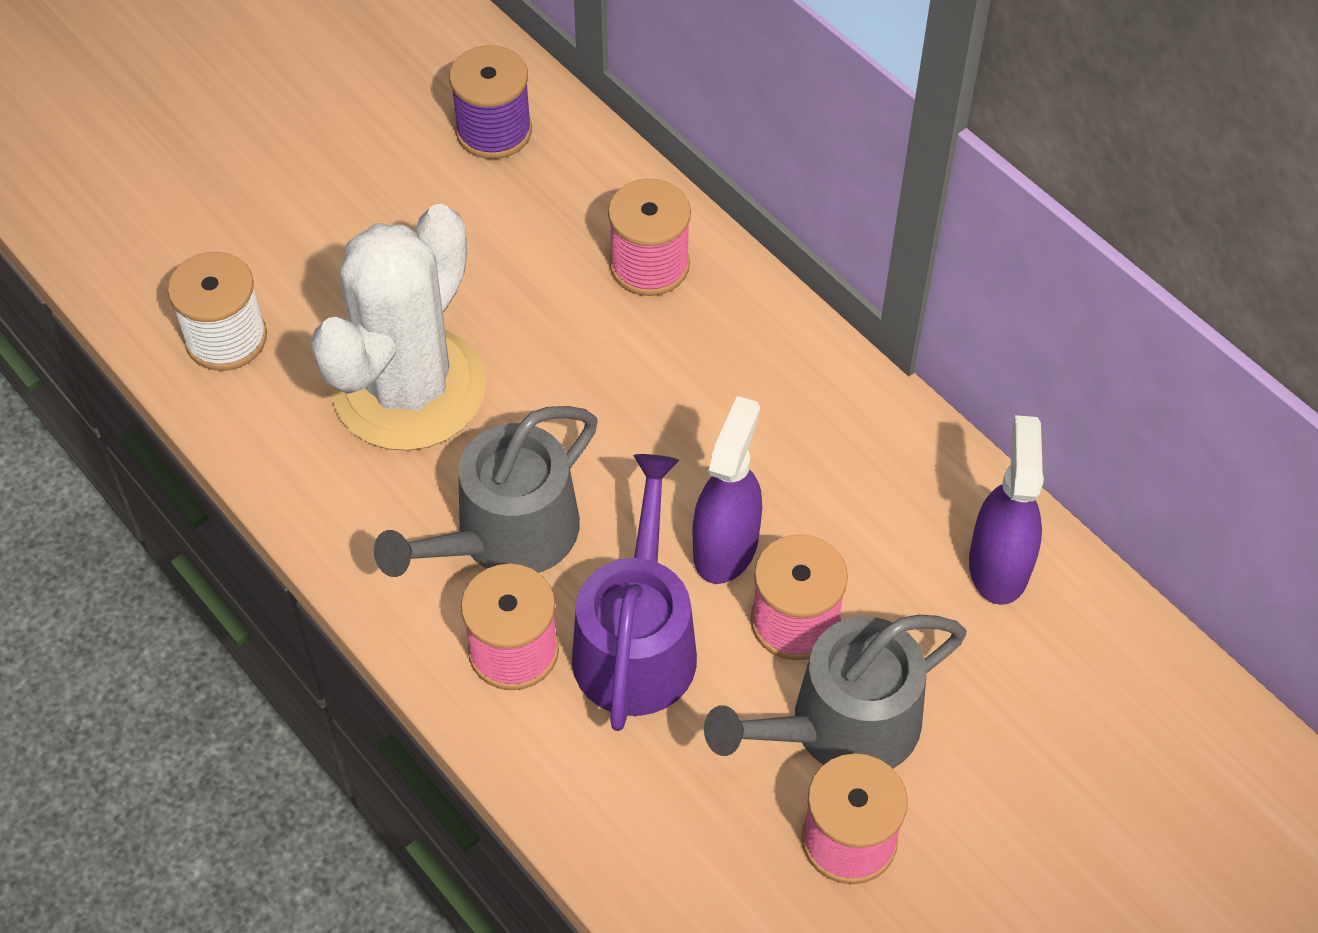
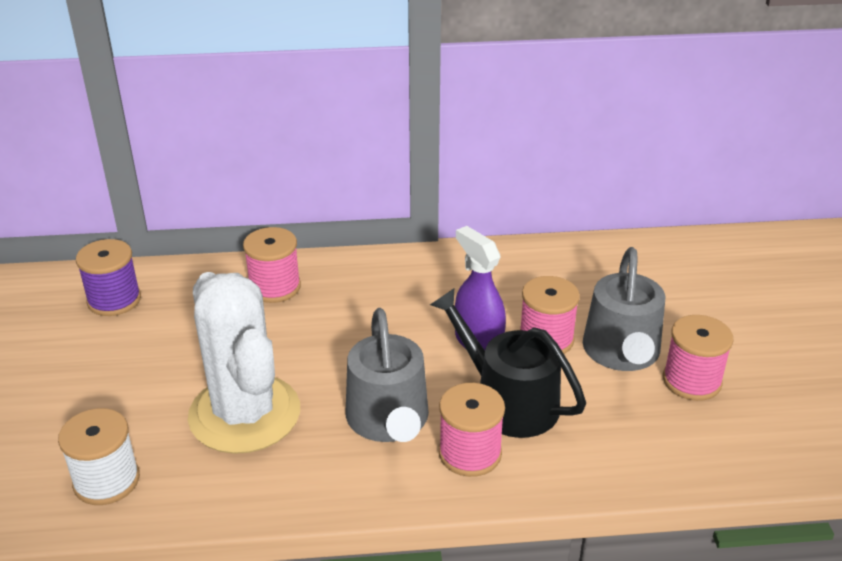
camera: 55 degrees left, 20 degrees down
(636, 642) = (508, 401): purple watering can -> black watering can
(998, 565) = (571, 263): purple spray bottle -> none

